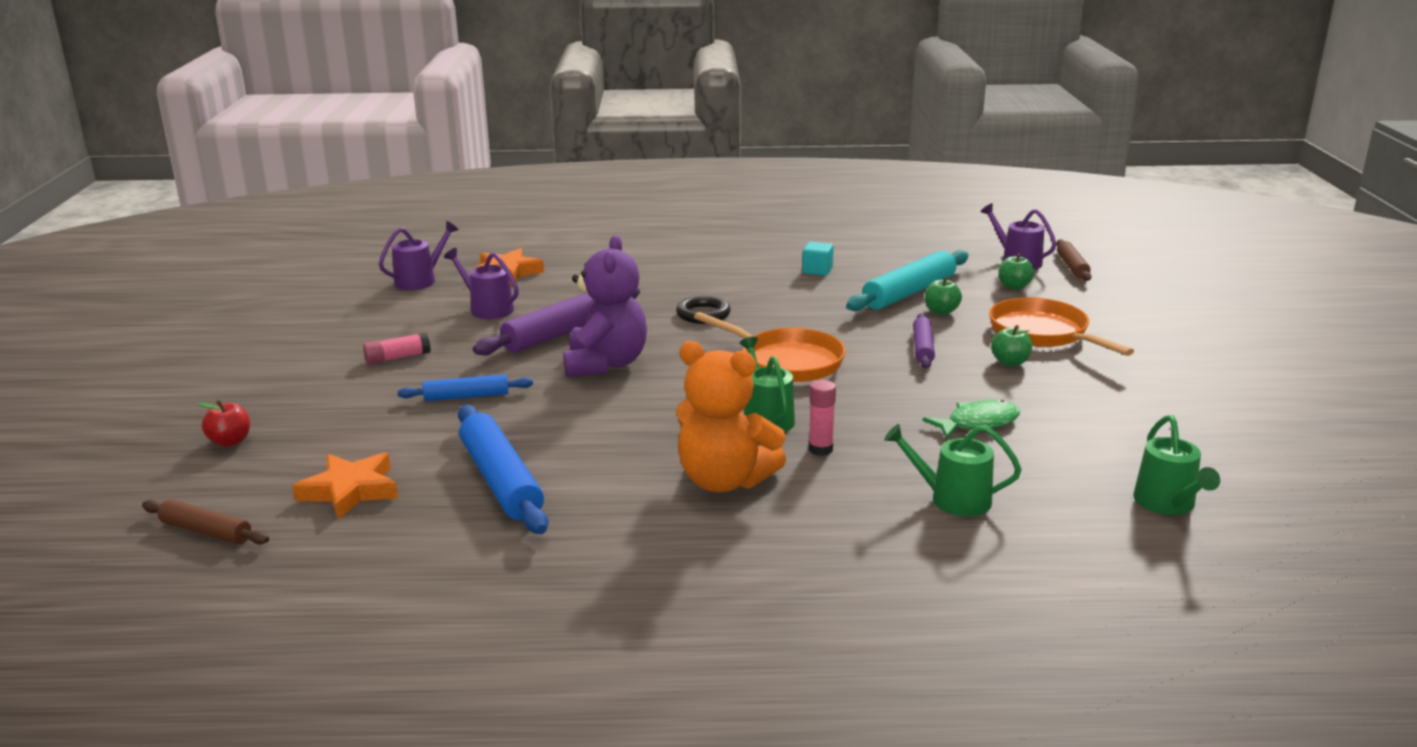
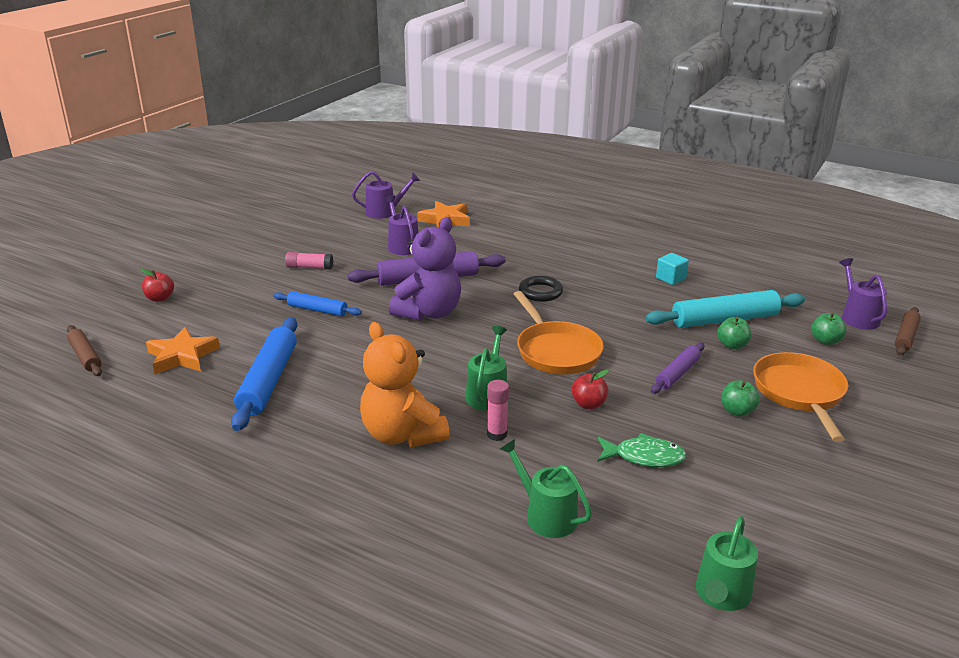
camera: 30 degrees right, 5 degrees up
(875, 397) = (588, 404): none -> red apple

